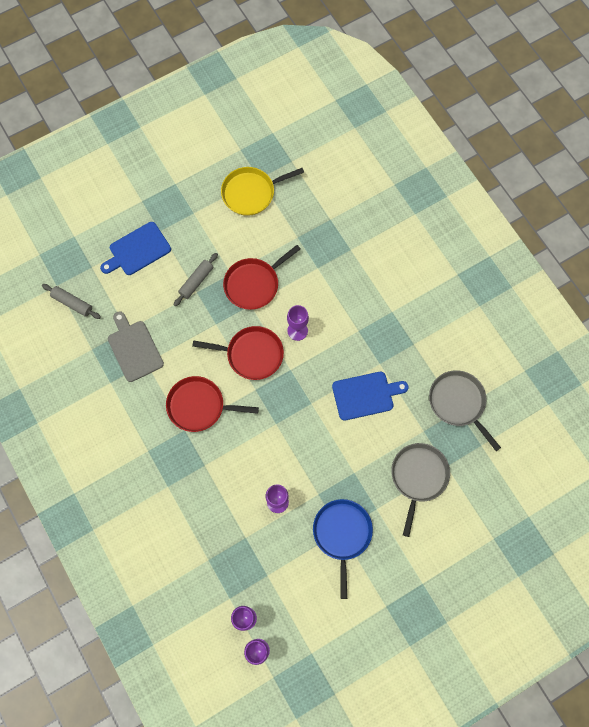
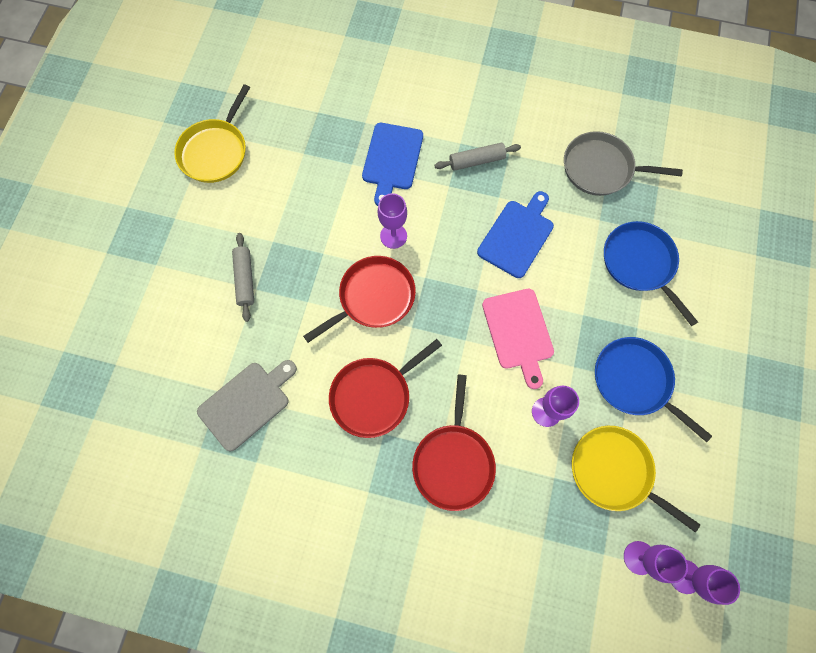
camera: 45 degrees left, 0 degrees up
(72, 303) = (130, 420): grey rolling pin -> grey rolling pin (476, 160)
(134, 348) = (247, 403): grey cutting board -> grey cutting board turned 120 degrees clockwise
(137, 250) = (150, 303): blue cutting board -> blue cutting board (392, 159)
(254, 284) = (306, 231): red pan -> red pan (453, 462)
(279, 566) = (614, 471): none -> yellow pan
(308, 447) = (518, 332): none -> pink cutting board
(418, 477) = (640, 264): grey pan -> blue pan

